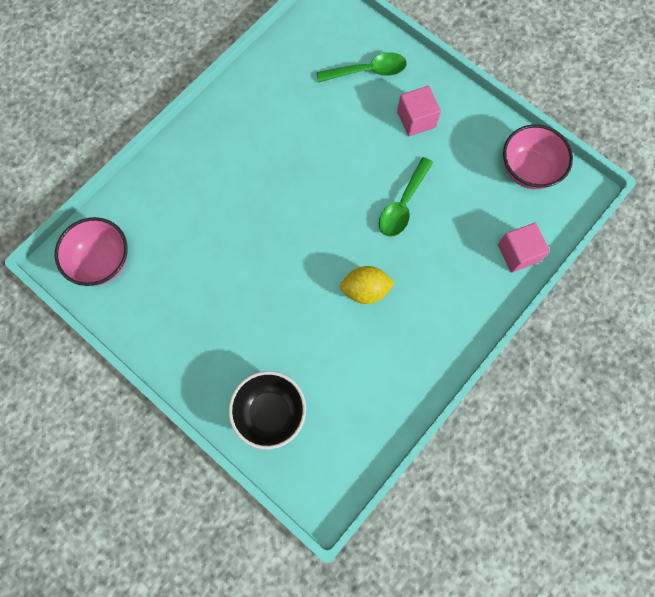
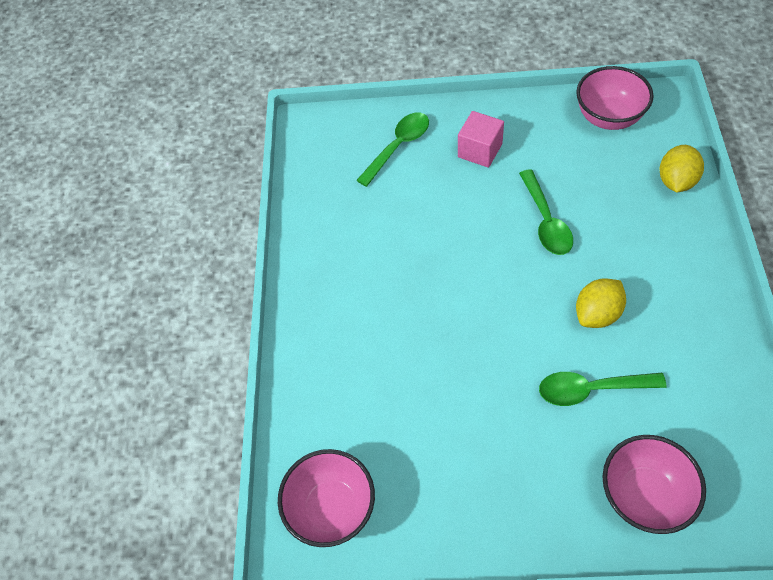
camera: 35 degrees left, 15 degrees down
(270, 413) = (644, 495): black bowl -> pink bowl
(309, 330) = (591, 389): none -> green spoon
(518, 253) = (676, 181): pink cube -> yellow lemon

